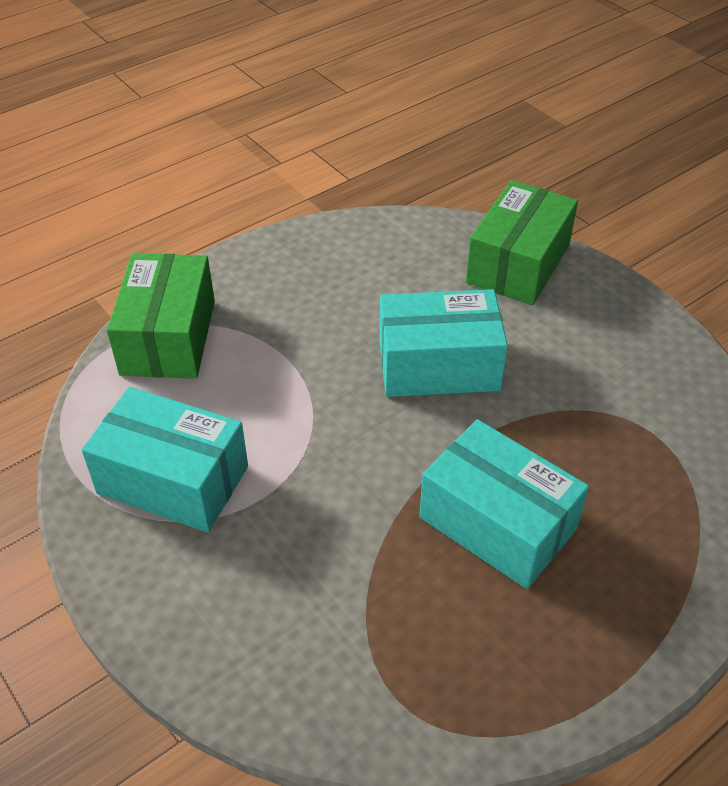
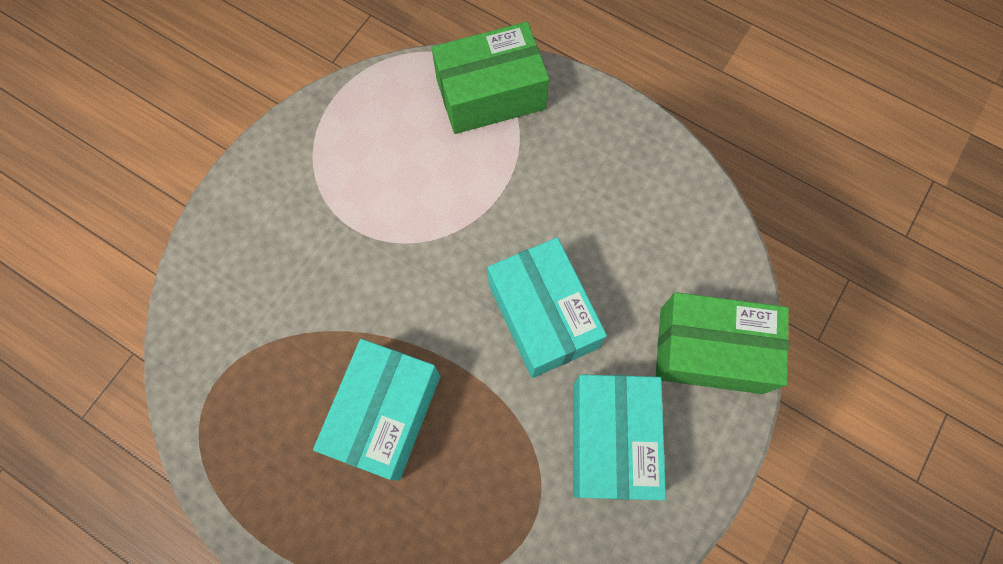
camera: 70 degrees right, 25 degrees up
(173, 480) = (350, 162): turquoise box -> turquoise box (611, 440)

